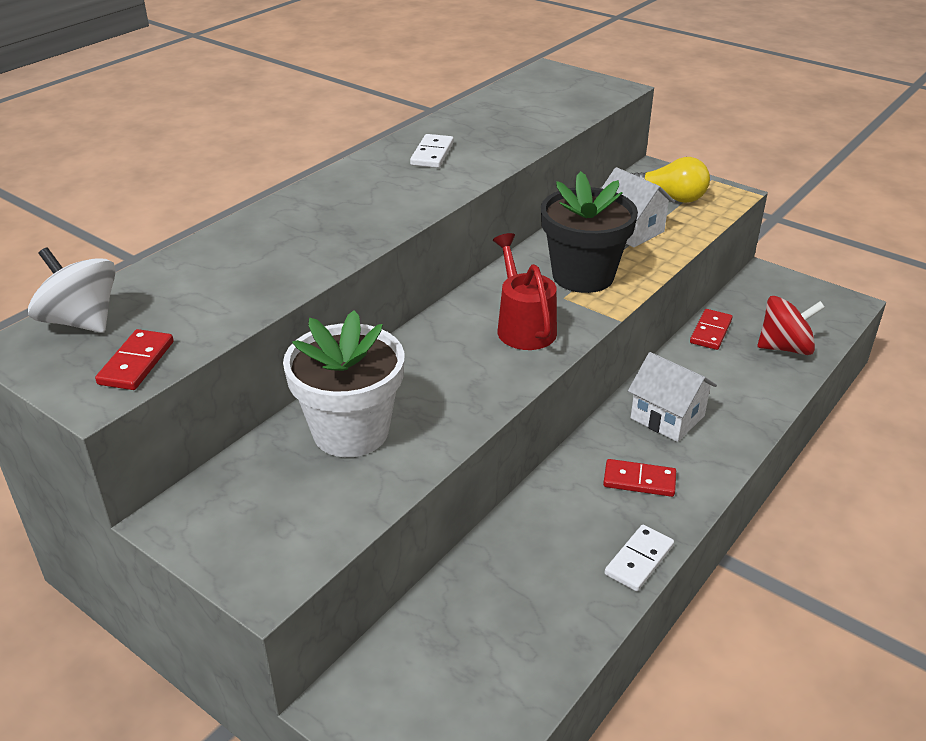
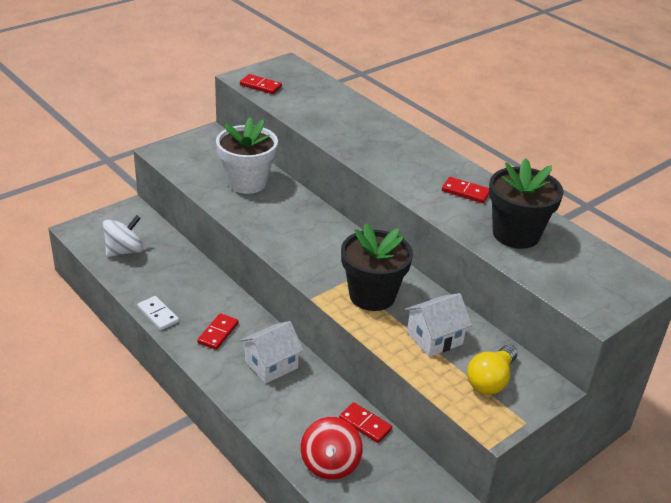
camera: 100 degrees right, 0 degrees up
(81, 321) = (301, 75): white spinning top -> white spinning top (124, 251)
(432, 154) = (465, 192): white domino -> red domino
(507, 124) = (516, 234): none -> black flower pot
(523, 326) = (319, 255): red watering can -> none

